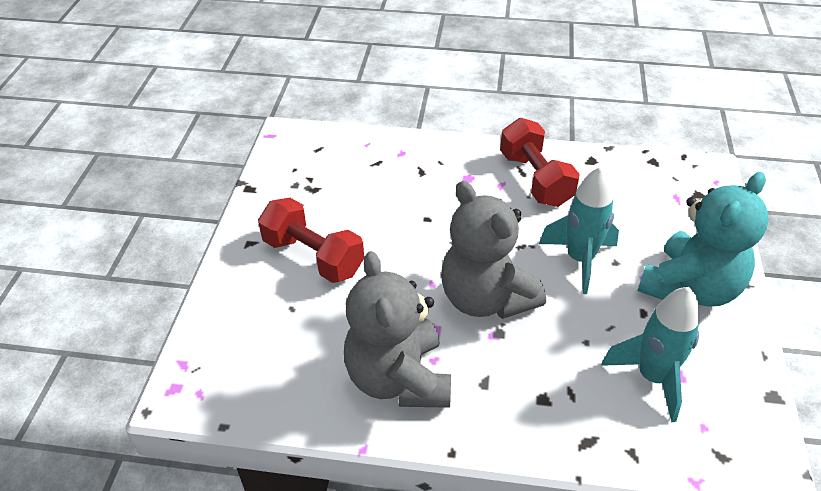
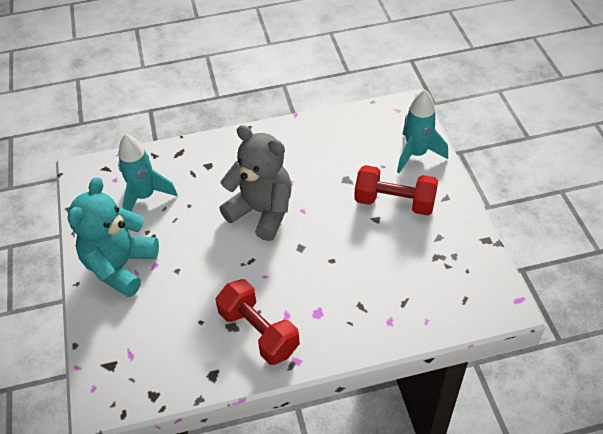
camera: 160 degrees right, 5 degrees up
(398, 378) = (294, 149): grey teddy bear -> none
(579, 260) = (204, 263): turquoise rocket -> turquoise rocket (416, 154)

